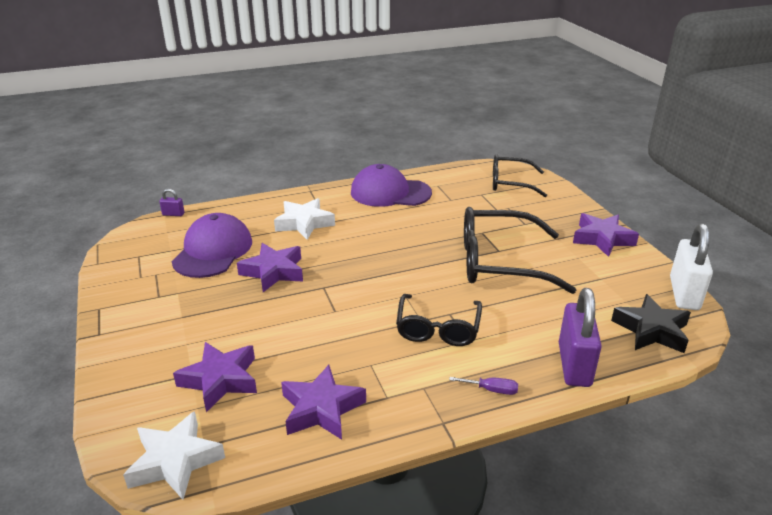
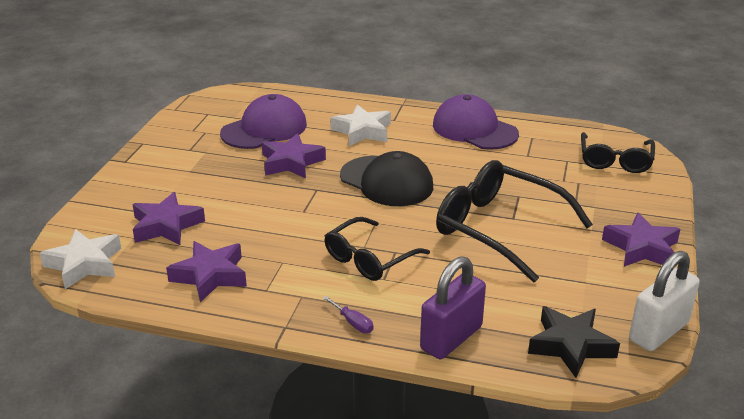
camera: 35 degrees right, 0 degrees up
(173, 214) = (267, 88): purple padlock -> none
(374, 258) = (386, 181): none -> black cap
(511, 183) = (615, 160): black glasses -> black glasses turned 120 degrees counterclockwise

